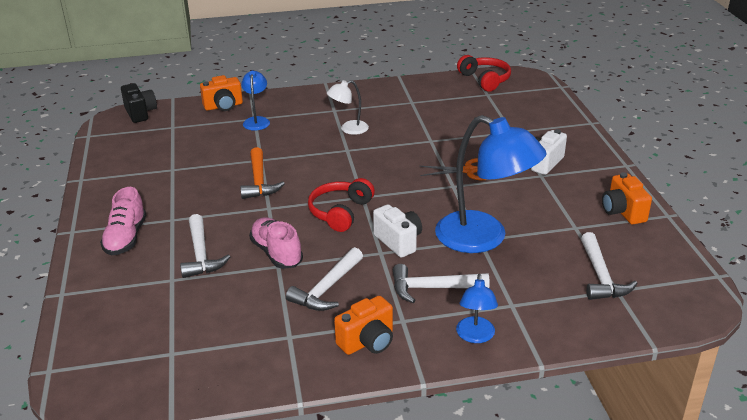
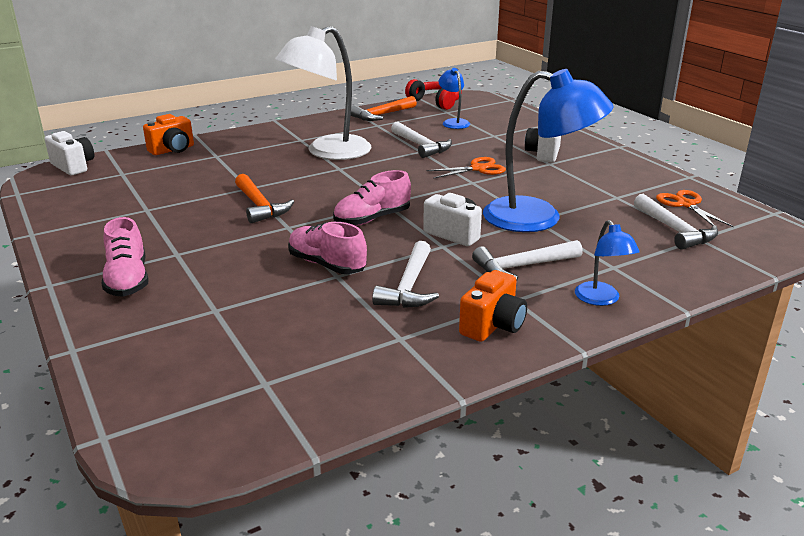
camera: 20 degrees left, 5 degrees down
(140, 113) = (73, 166): black camera -> white camera
(201, 255) = (236, 280): white hammer -> white hammer (421, 146)
(257, 121) = (220, 157): blue lamp -> blue lamp (453, 122)
(340, 212) = (372, 219): red headphones -> pink shoe
(348, 129) = (328, 152): white lamp -> white lamp, size x2.09
(423, 90) = (381, 115): none -> orange hammer
(623, 212) = (648, 180): orange camera -> none
(636, 249) = (686, 204): none -> orange scissors

